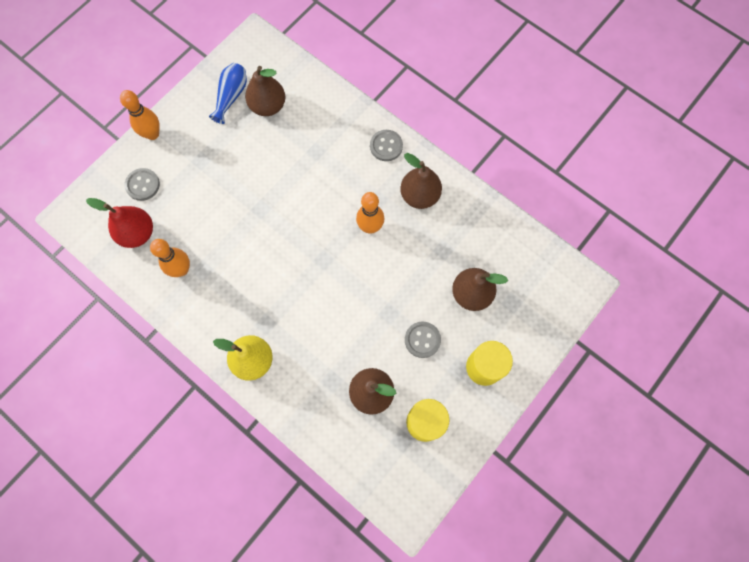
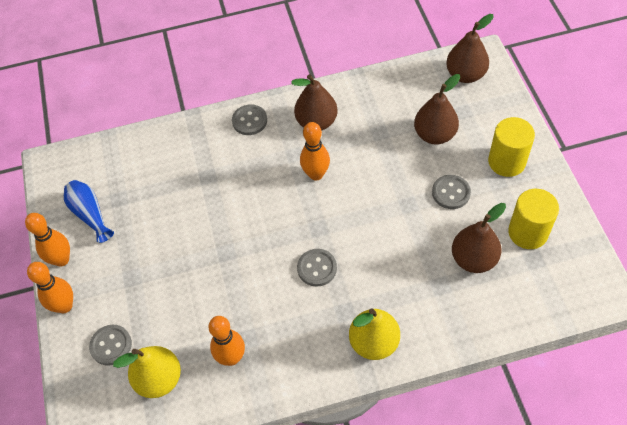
camera: 50 degrees left, 15 degrees down
(137, 233) = (159, 379): red pear -> yellow pear
(185, 105) = (61, 259): none -> orange bowling pin
(268, 106) = (128, 189): brown pear -> brown pear (465, 75)
(288, 281) = (317, 268): none -> grey button

